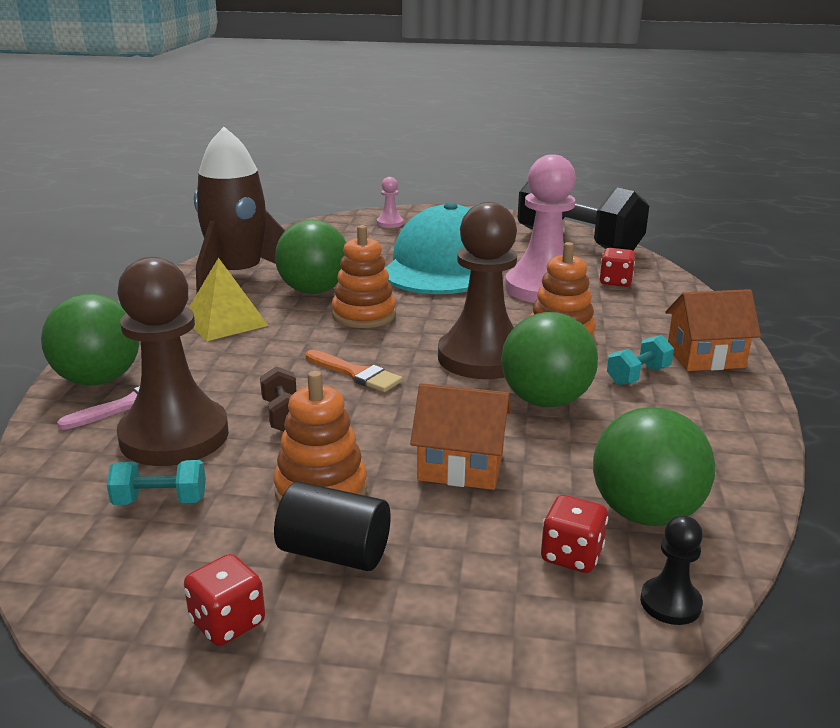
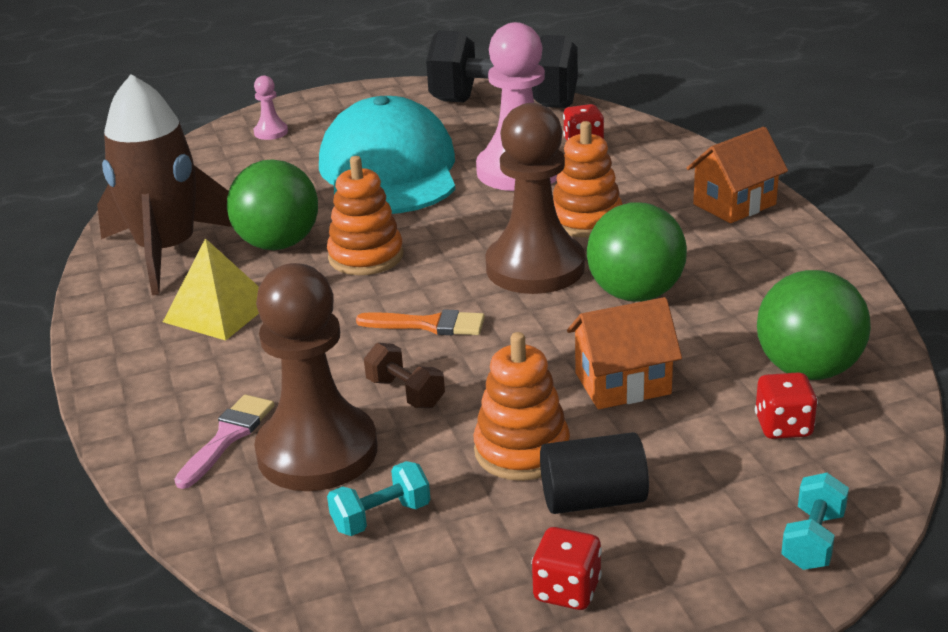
camera: 25 degrees left, 5 degrees up
(98, 380) = (156, 423): green ball -> none
(638, 375) = (693, 241): turquoise dumbbell -> turquoise dumbbell (813, 540)
(670, 603) = (886, 435): black pawn -> none

